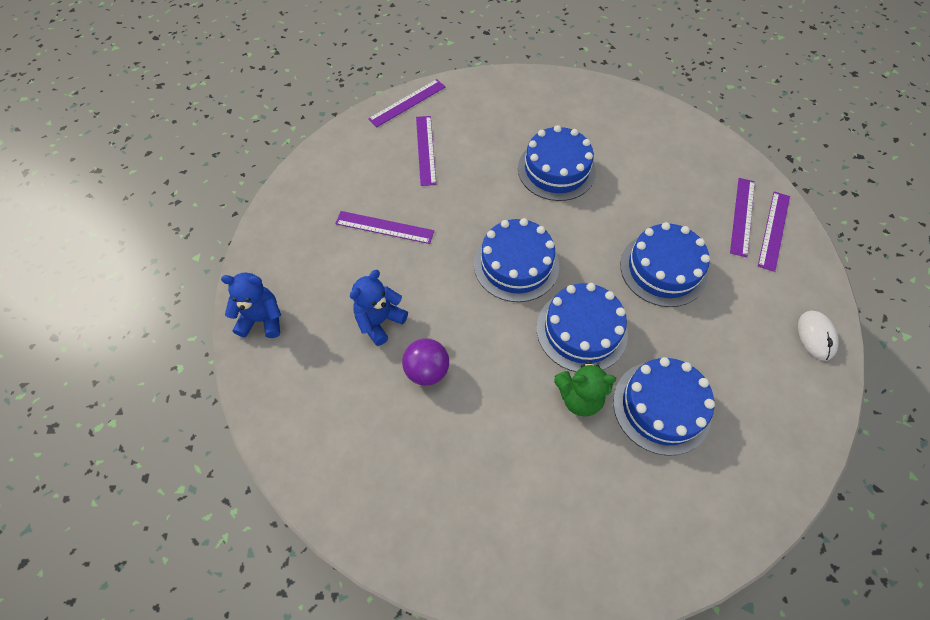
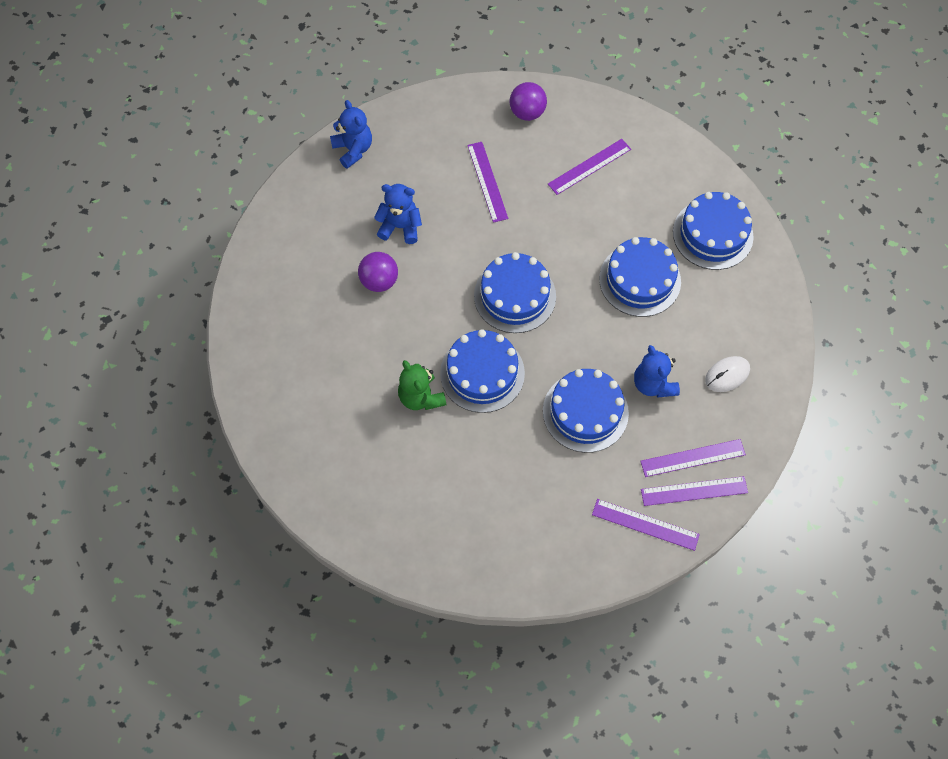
camera: 60 degrees right, 5 degrees up
(339, 165) = (527, 112): none -> purple ball
(407, 103) = (634, 123): purple ruler -> purple ruler (645, 524)
(660, 208) = (653, 384): none -> blue teddy bear
(661, 407) = (448, 460): blue cake -> blue cake (712, 234)
(816, 336) = (593, 560): white mouse -> white mouse (727, 375)

